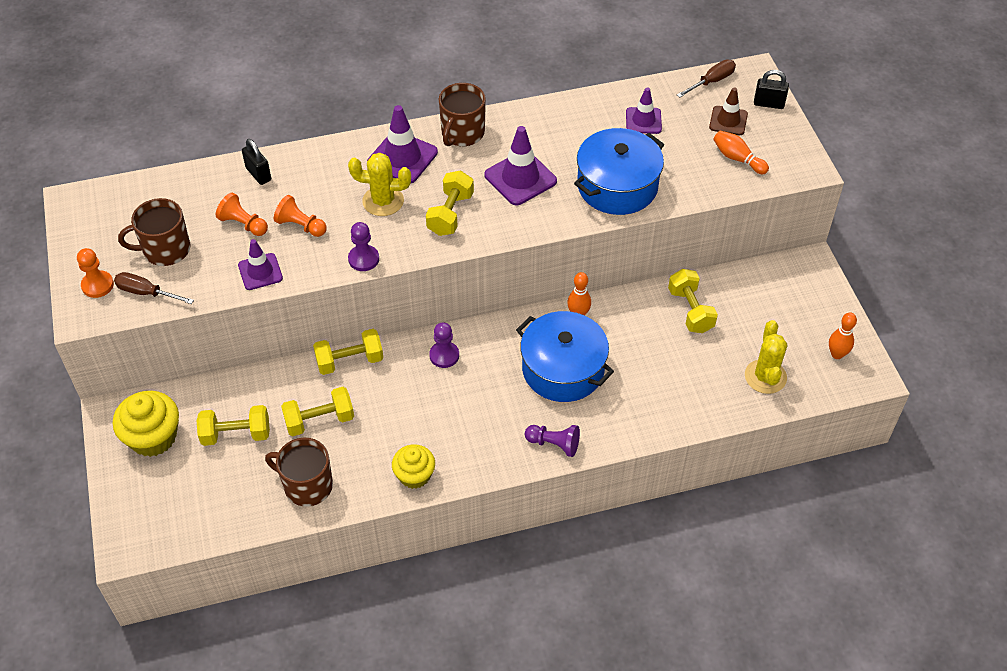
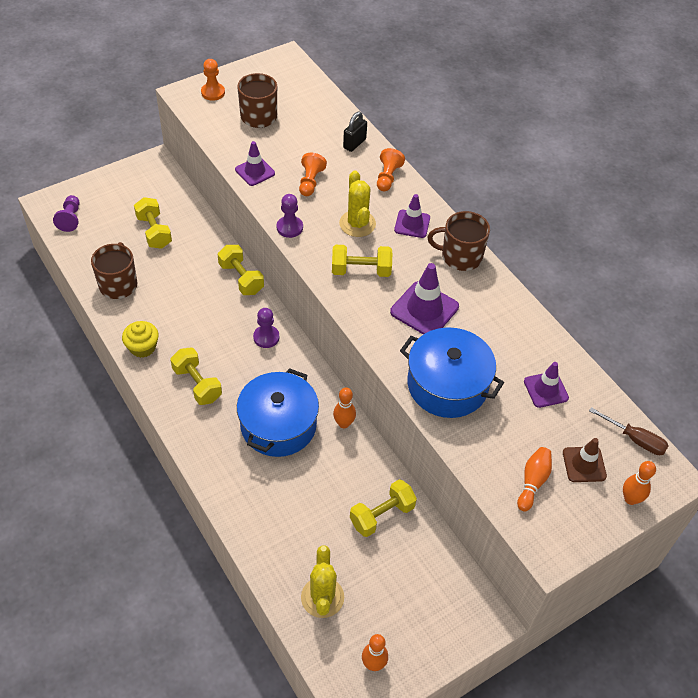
camera: 70 degrees right, 0 degrees up
(146, 293) = (214, 118): brown screwdriver -> none
(153, 437) = (140, 189): yellow cupcake -> none
(243, 224) = (299, 149): orange pawn -> orange pawn (388, 177)
(319, 420) = (179, 275): yellow dumbbell -> yellow dumbbell (197, 384)
(402, 158) = (412, 224): purple traffic cone -> purple traffic cone, size x0.64
(554, 444) = (196, 436): purple pawn -> purple pawn (70, 219)
(765, 377) = (322, 597): yellow cactus -> yellow cactus turned 75 degrees counterclockwise
(768, 103) = (630, 499): black padlock -> orange bowling pin

